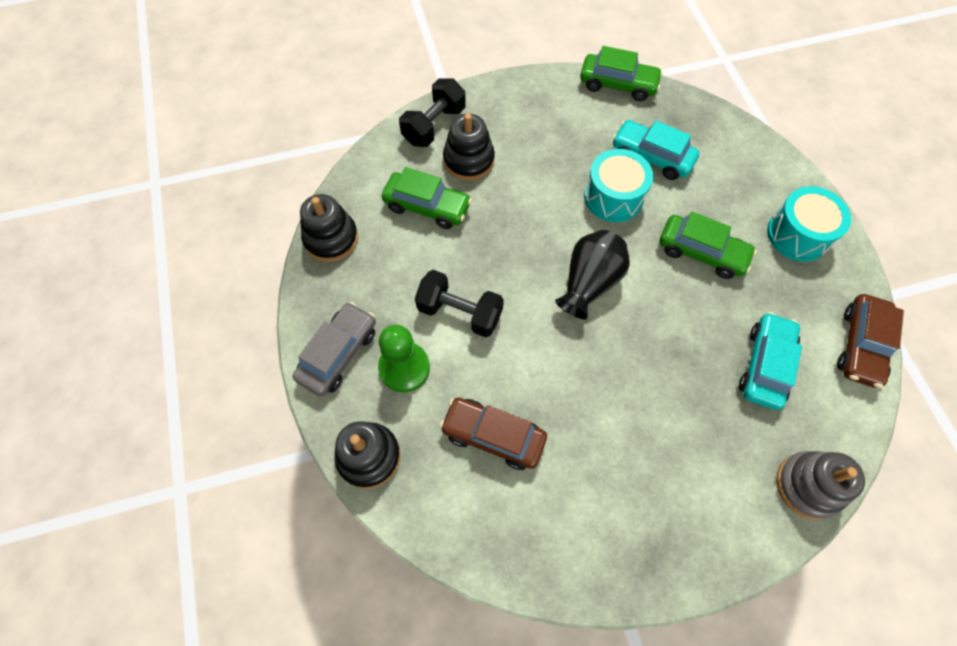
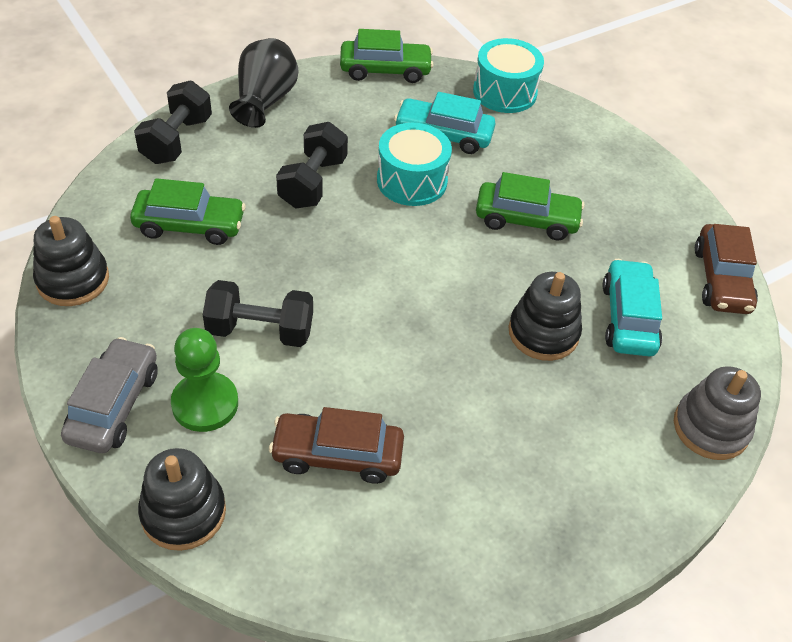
camera: 20 degrees left, 15 degrees down
(468, 160) = (229, 169): black stacking toy -> black stacking toy (543, 333)
(532, 184) = (313, 182): none -> black dumbbell
(589, 283) = (408, 271): black vase -> black vase (265, 100)
(798, 235) = (624, 185): turquoise drum -> turquoise drum (504, 92)

